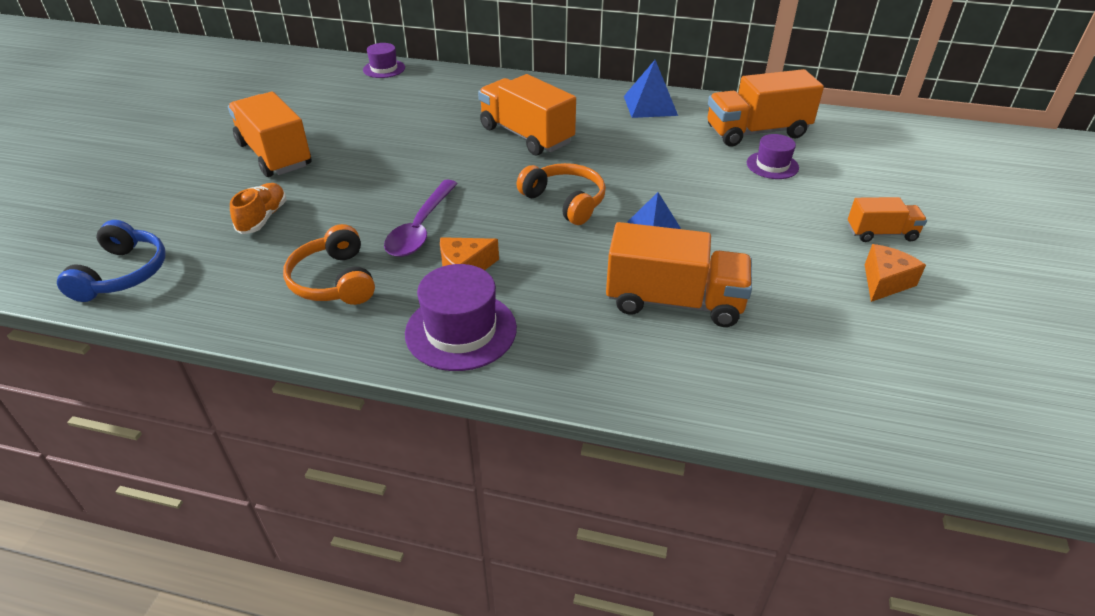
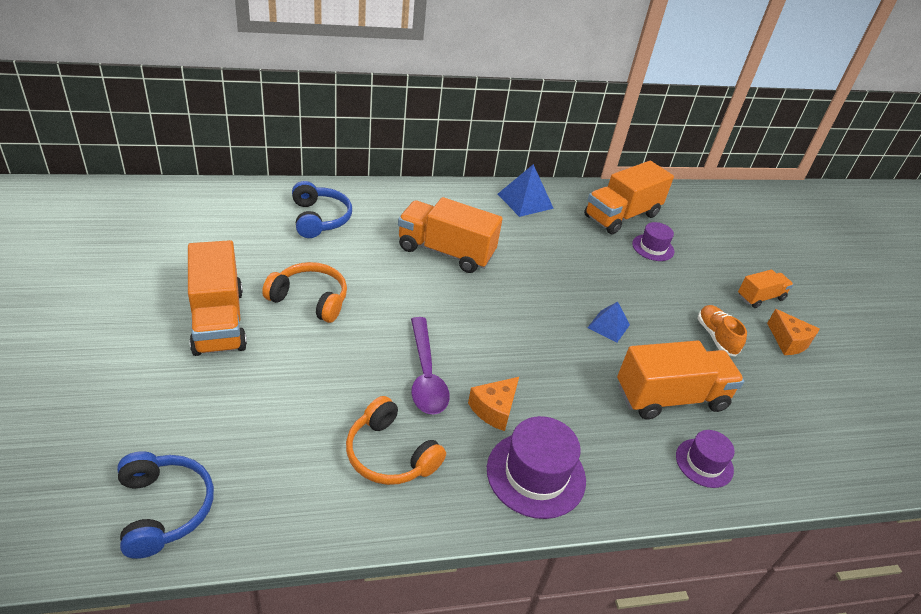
camera: 30 degrees left, 0 degrees up
(263, 218) = (265, 401): orange shoe -> orange shoe (716, 337)
(275, 155) = (218, 321): orange truck -> orange truck turned 135 degrees counterclockwise
(384, 69) = (254, 193): purple hat -> purple hat (704, 463)
(425, 94) = (319, 218): none -> blue headphones
(565, 201) = (526, 318): orange headphones -> orange headphones (310, 299)
(885, 282) = (788, 341): orange cheese -> orange cheese turned 135 degrees clockwise

